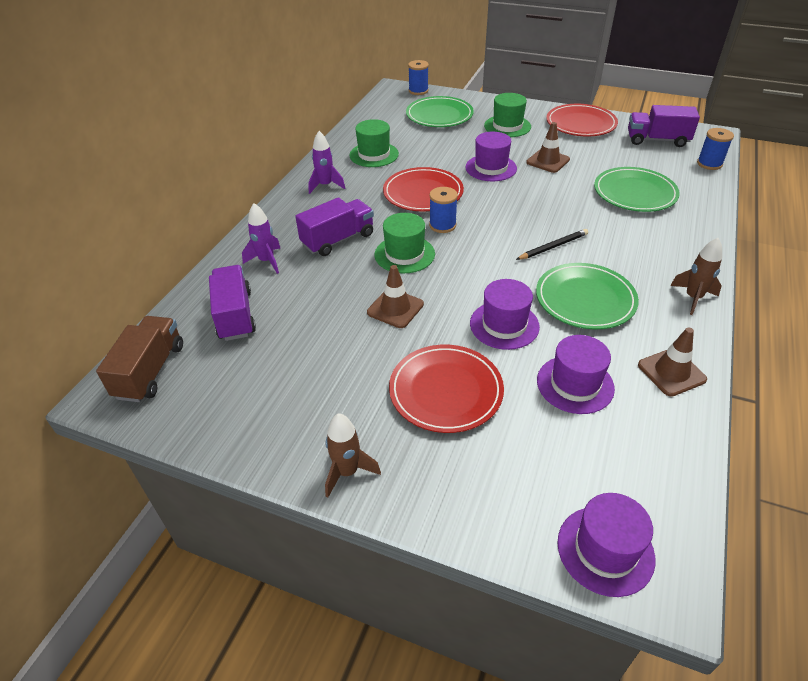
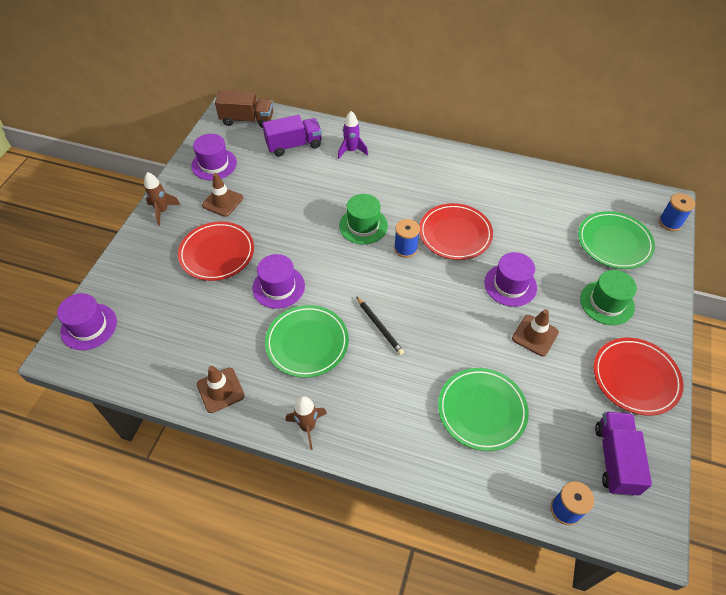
camera: 85 degrees right, 10 degrees up
(325, 185) = (457, 170): purple rocket -> none
(338, 240) = (380, 185): purple truck -> none
(374, 154) = (517, 196): green hat -> none
(395, 308) = (299, 224): brown traffic cone -> brown traffic cone (222, 202)
(575, 384) = (215, 325): purple hat -> purple hat (214, 164)

